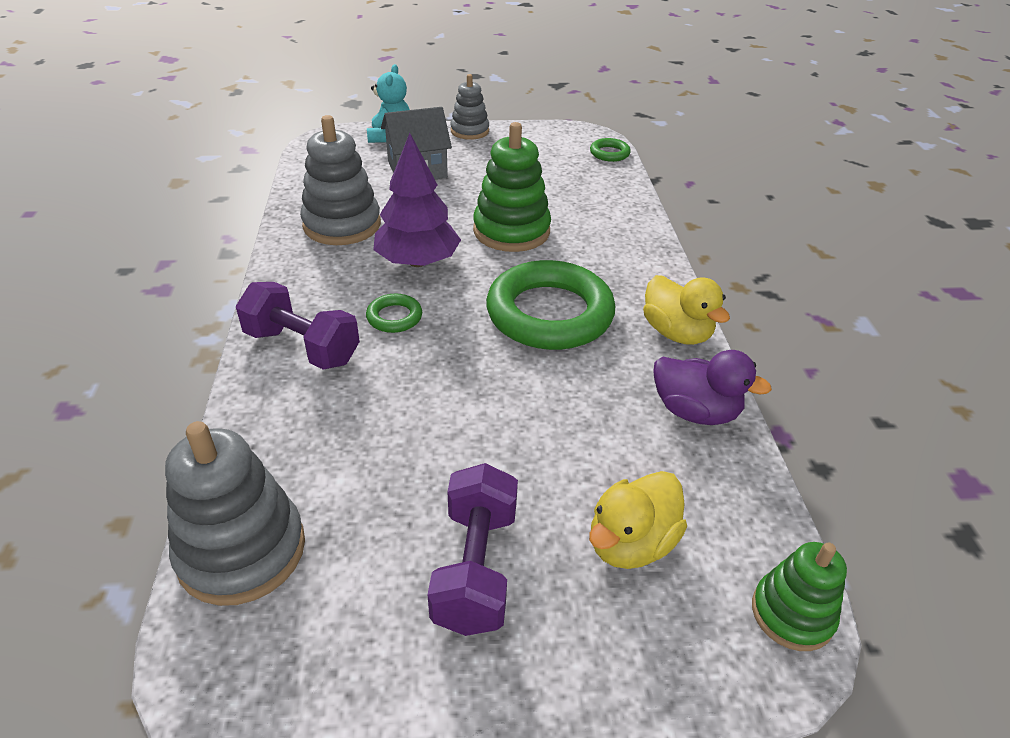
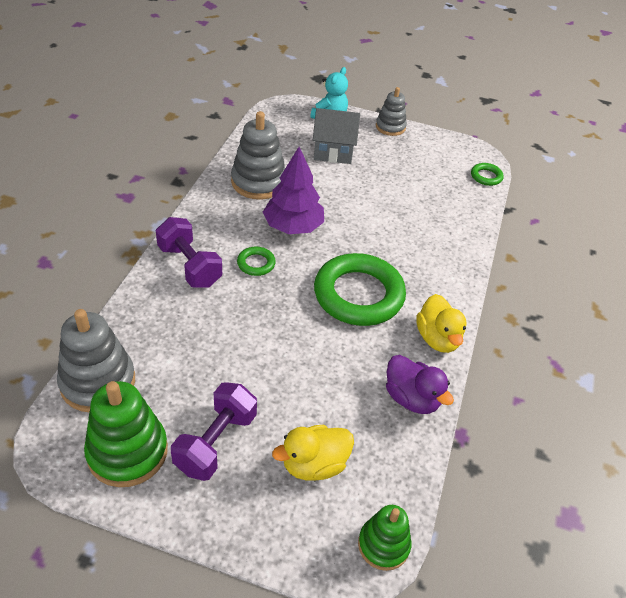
camera: 20 degrees right, 5 degrees up
(511, 231) = (371, 222): green stacking toy -> green stacking toy (127, 452)

